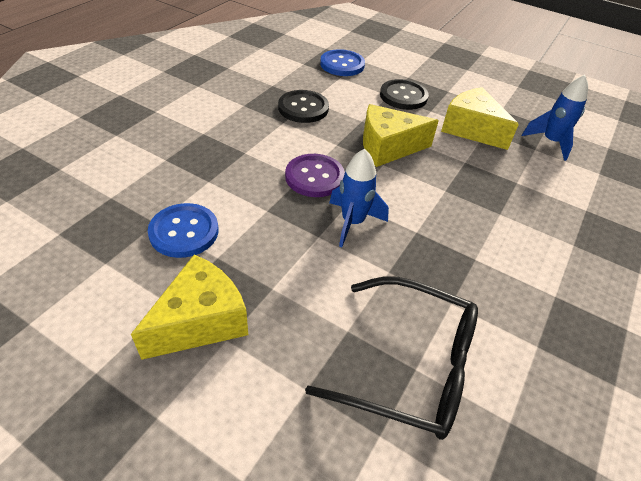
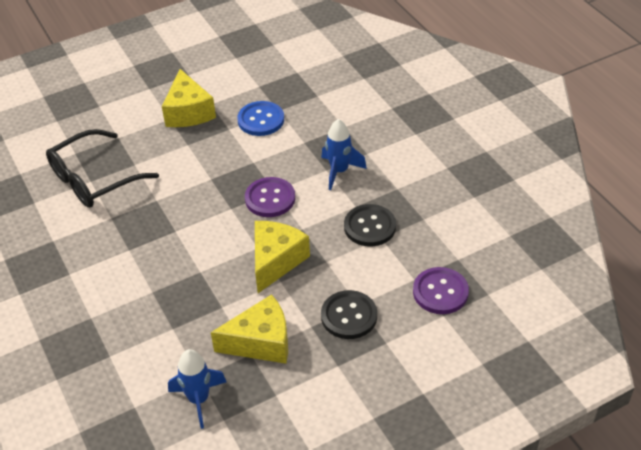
camera: 125 degrees right, 0 degrees up
(342, 64) = (440, 292): blue button -> purple button
(352, 222) = (209, 200): blue rocket -> blue rocket (339, 171)

